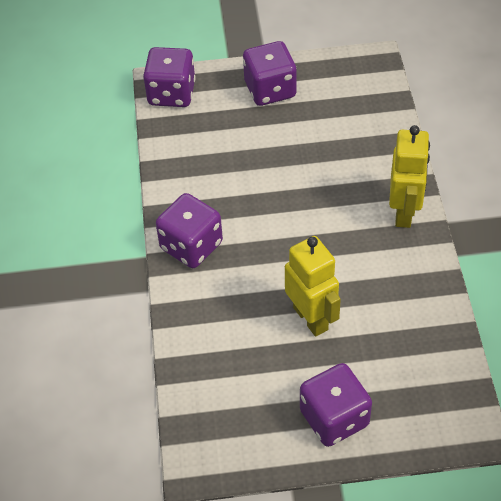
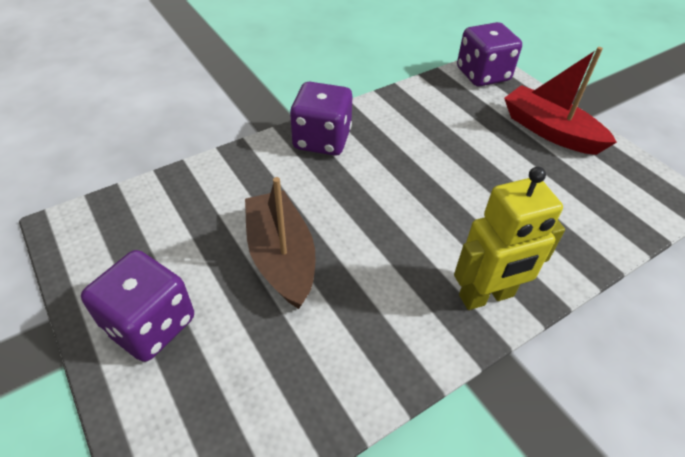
camera: 60 degrees right, 5 degrees down
(270, 90) = (550, 131): purple dice -> red boat
(311, 318) = (281, 257): yellow robot -> brown boat

